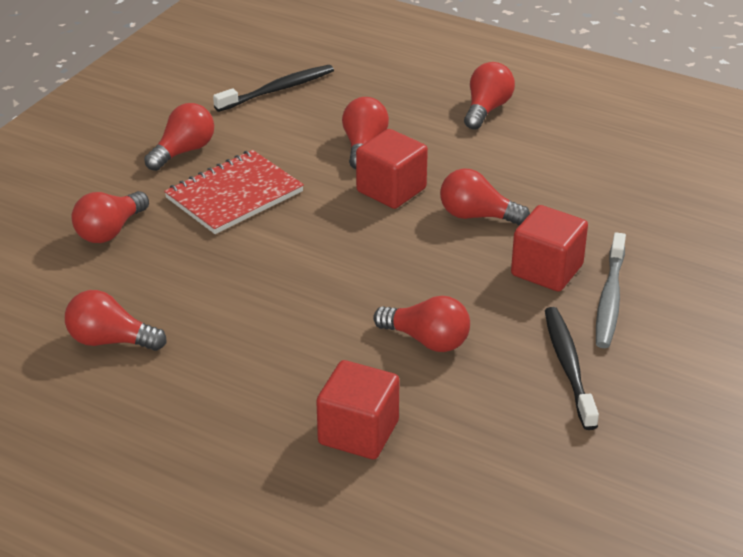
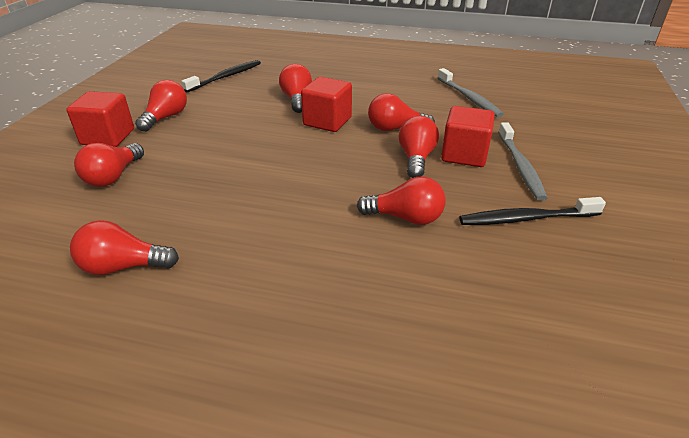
camera: 15 degrees left, 0 degrees up
(234, 195) = (212, 139): red notebook -> none
(358, 432) = (387, 311): red cube -> red cube (108, 137)
(486, 109) = (368, 72): red light bulb -> red light bulb (416, 158)
(568, 366) = (526, 218): black toothbrush -> black toothbrush turned 75 degrees counterclockwise
(611, 180) = (469, 98): none -> grey toothbrush

